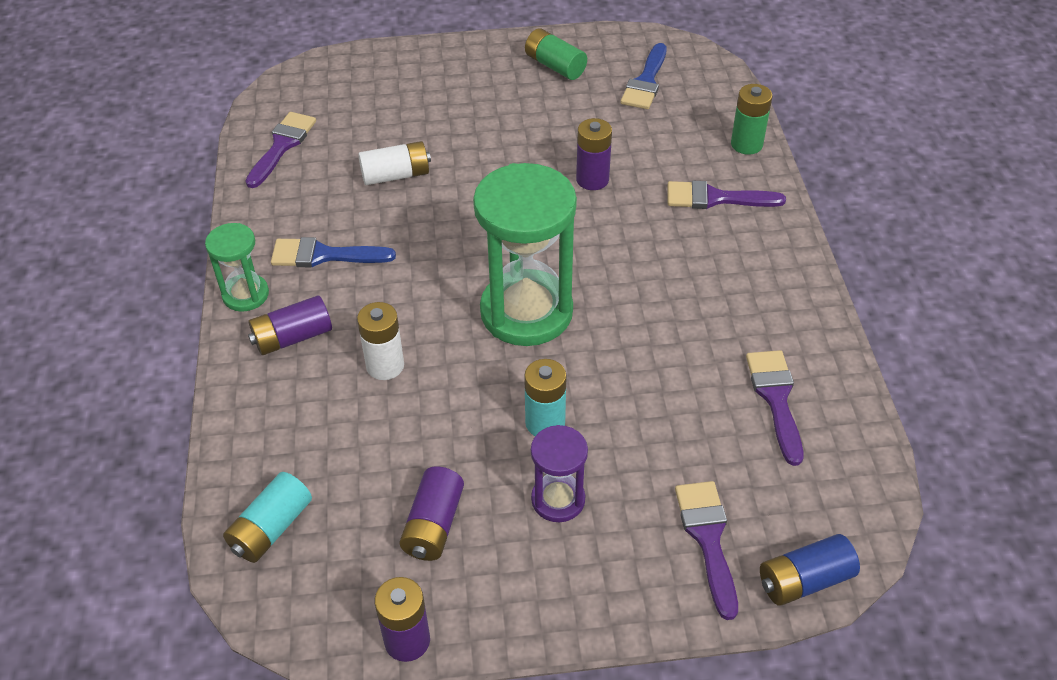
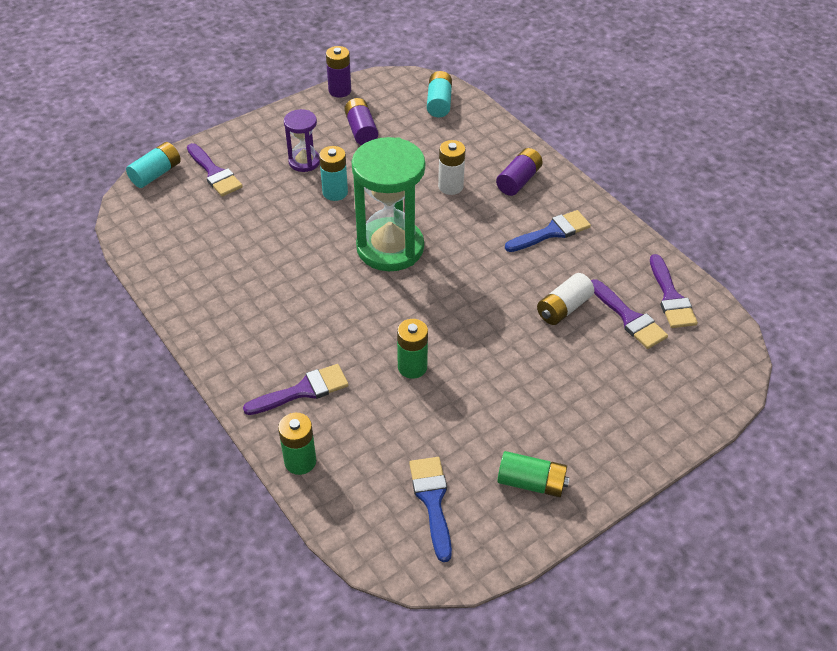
camera: 150 degrees right, 0 degrees up
(245, 295) = (572, 191): green hourglass -> none
(592, 179) = (412, 367): purple battery -> green battery
(776, 398) = (200, 255): purple brush -> purple brush (629, 318)
(804, 580) = (156, 174): blue battery -> turquoise battery

